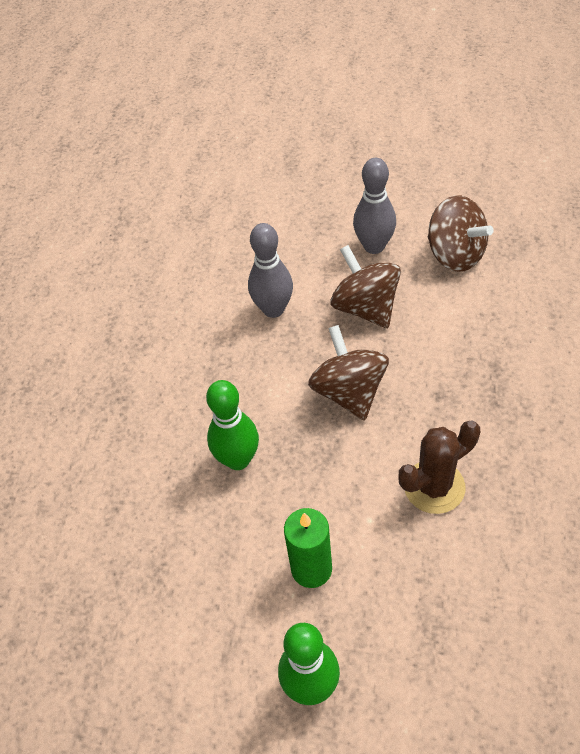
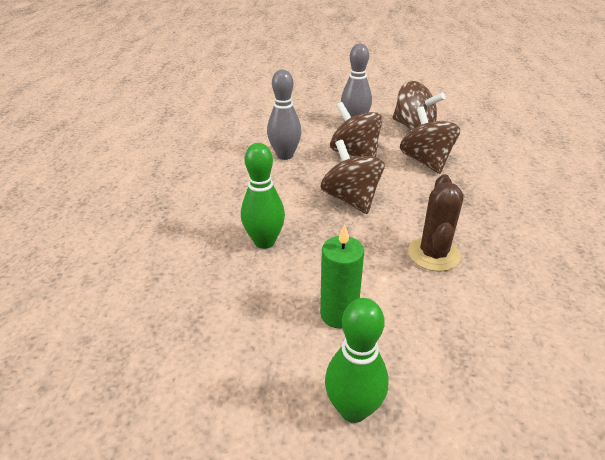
camera: 10 degrees left, 15 degrees down
(434, 487) = (433, 254): brown cactus -> brown cactus turned 45 degrees counterclockwise
(458, 324) = (426, 161): none -> brown spinning top

